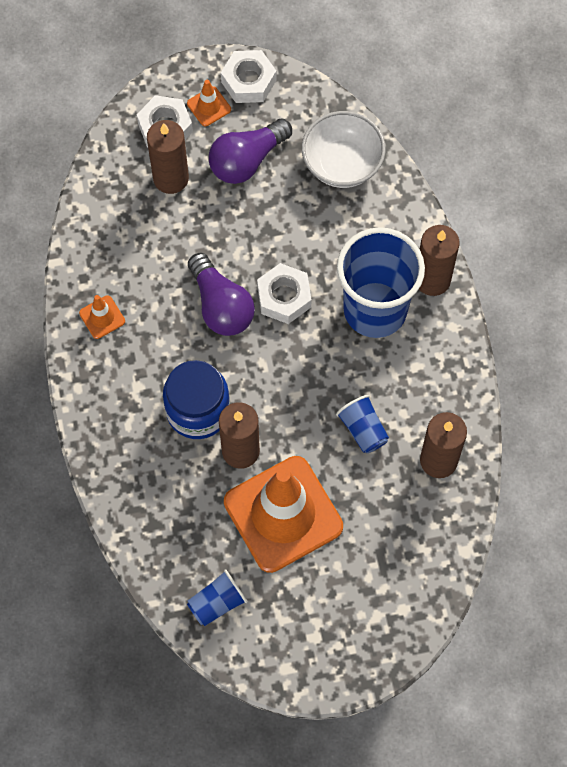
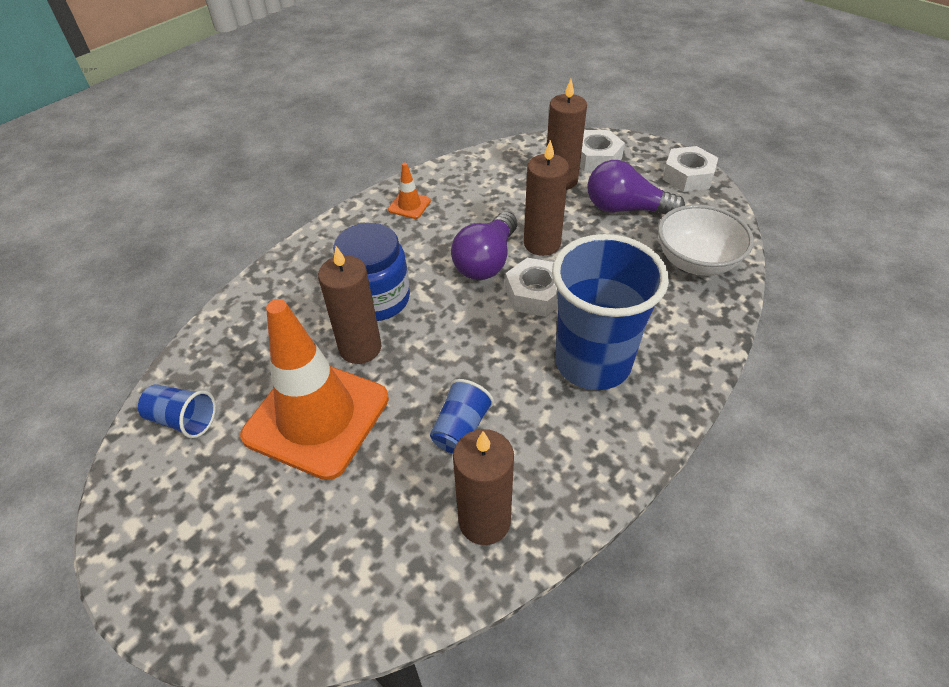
camera: 55 degrees right, 20 degrees down
(209, 106) = (640, 168): orange traffic cone -> none
(432, 279) = (672, 388): brown candle -> brown candle (542, 243)

